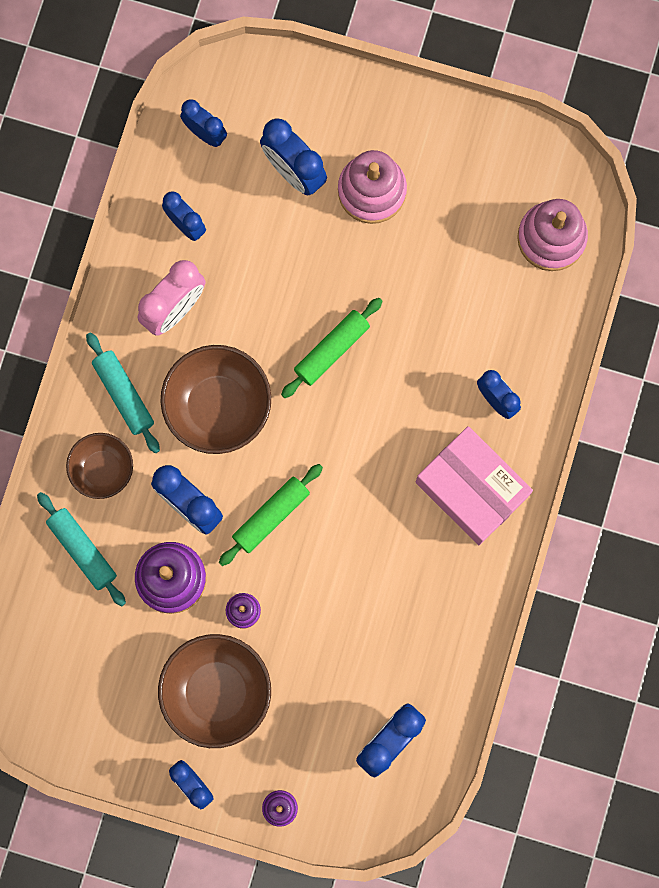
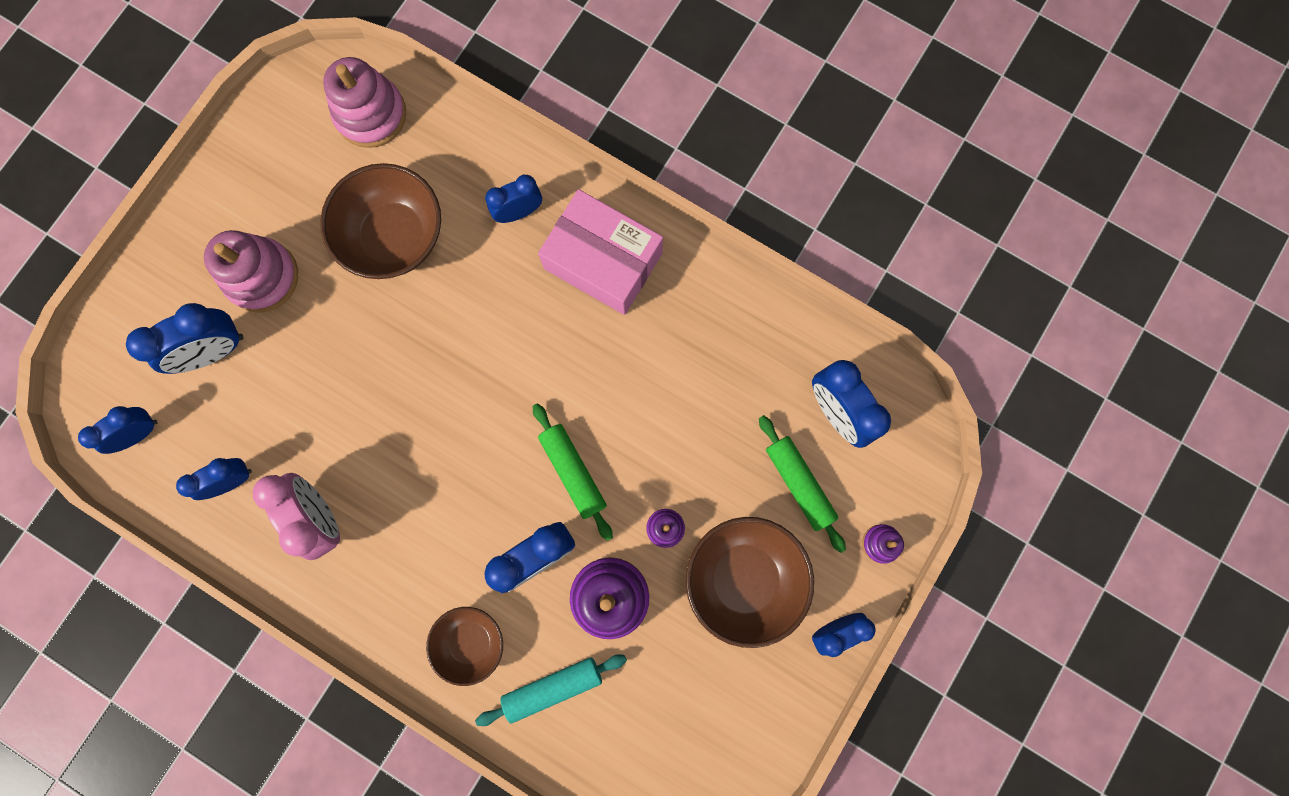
camera: 75 degrees left, 0 degrees up
(124, 394) = (396, 597): turquoise rolling pin -> none
(218, 406) = (440, 497): brown bowl -> brown bowl (394, 237)
(332, 350) = (416, 362): green rolling pin -> green rolling pin (799, 483)
(471, 489) = (603, 261): pink box -> pink box turned 60 degrees clockwise

